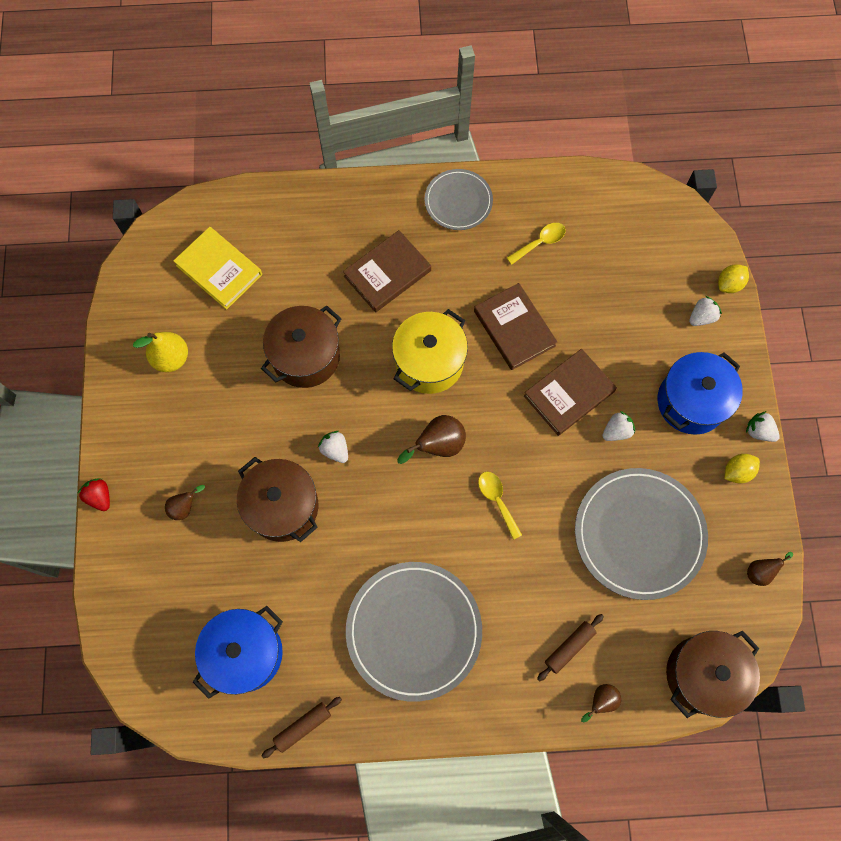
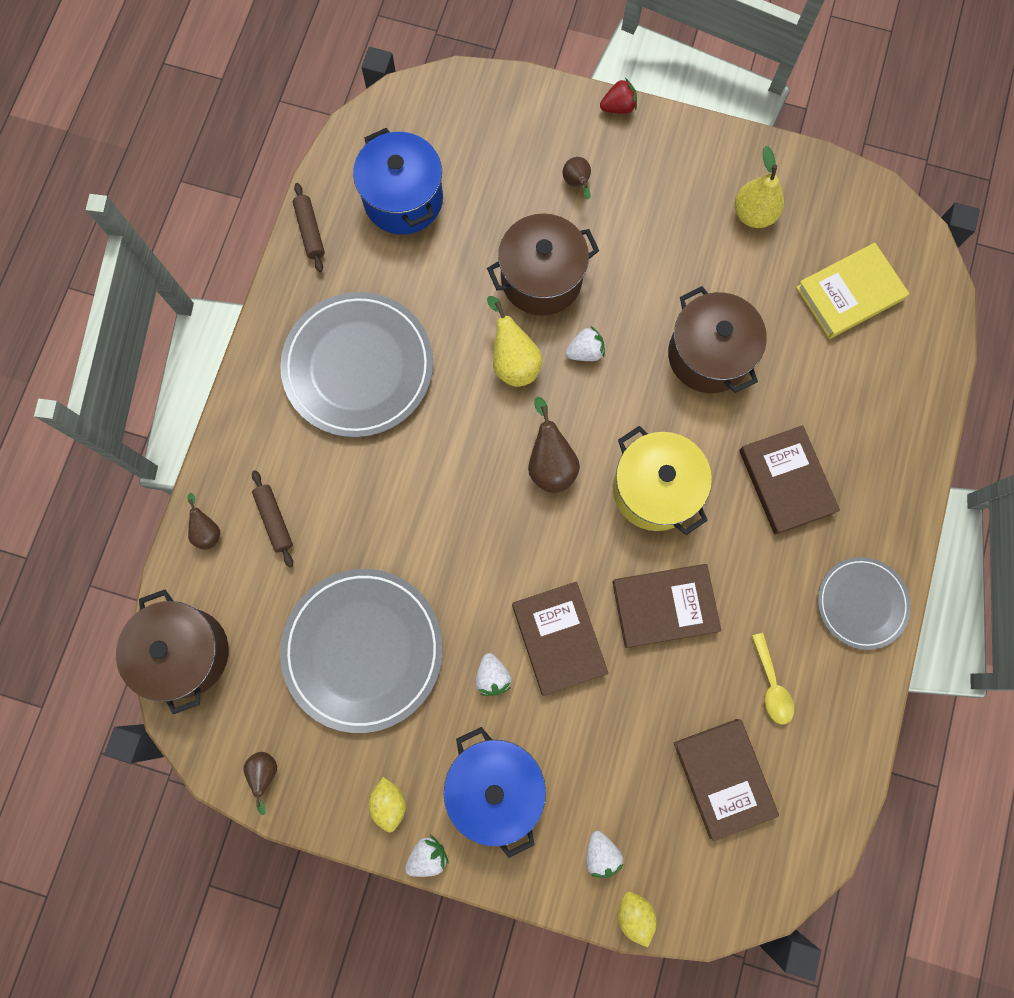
camera: 110 degrees right, 5 degrees up
(363, 503) = (513, 361): none -> yellow pear
(497, 500) = (463, 505): yellow spoon -> none
(616, 255) = (723, 778): none -> brown book

